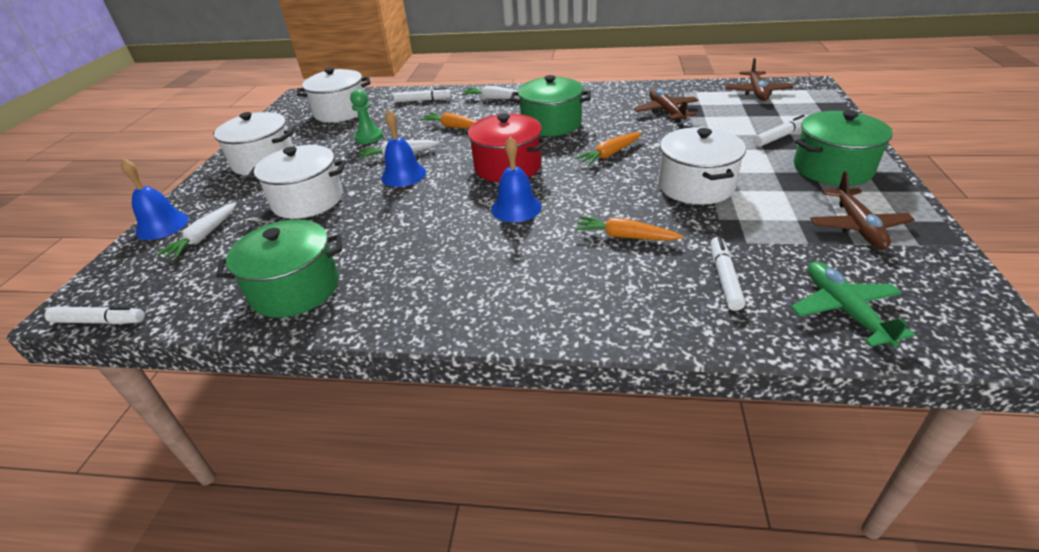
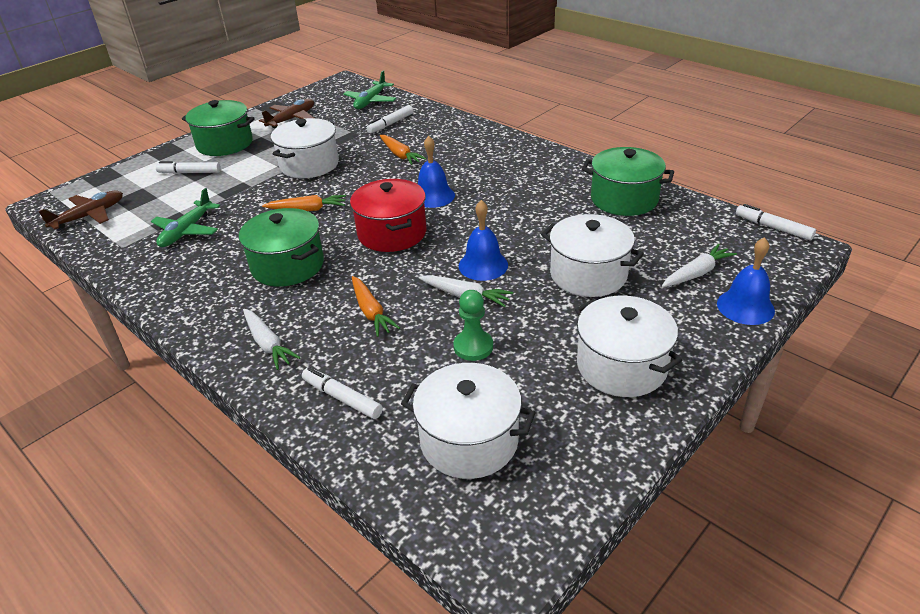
camera: 145 degrees left, 0 degrees up
(666, 111) = (187, 231): brown plane -> green plane

